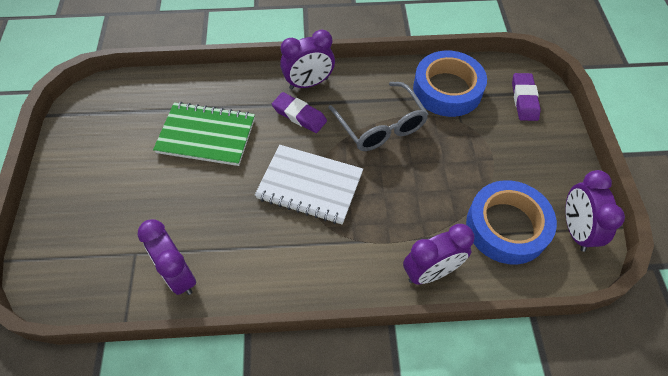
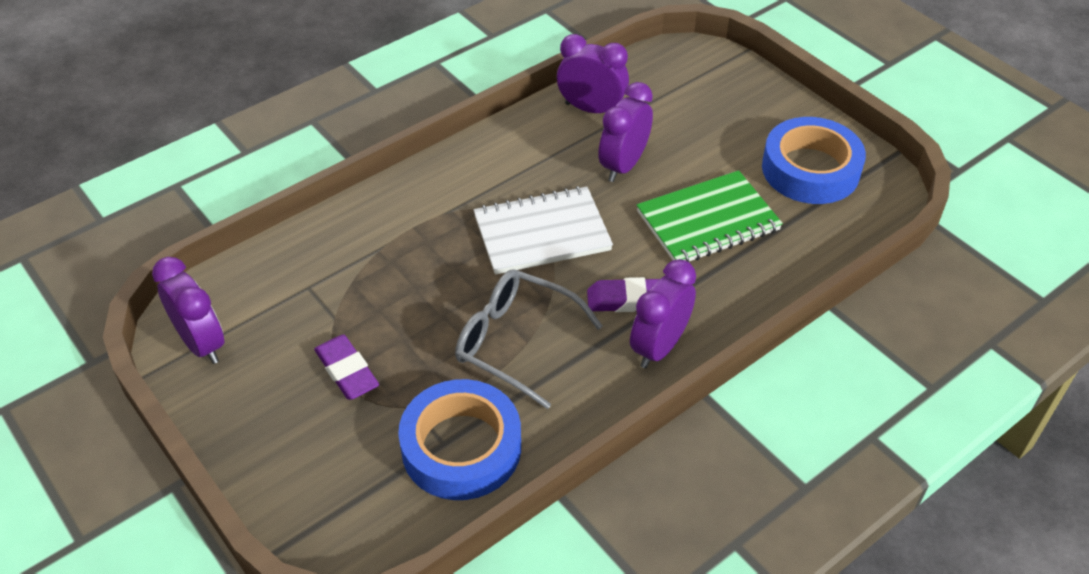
camera: 145 degrees right, 10 degrees down
(431, 272) = (352, 223): purple clock -> purple clock (623, 165)
(506, 226) = (288, 305): blue tape -> blue tape (810, 169)
(524, 99) = (335, 496): purple eraser -> purple eraser (347, 371)

